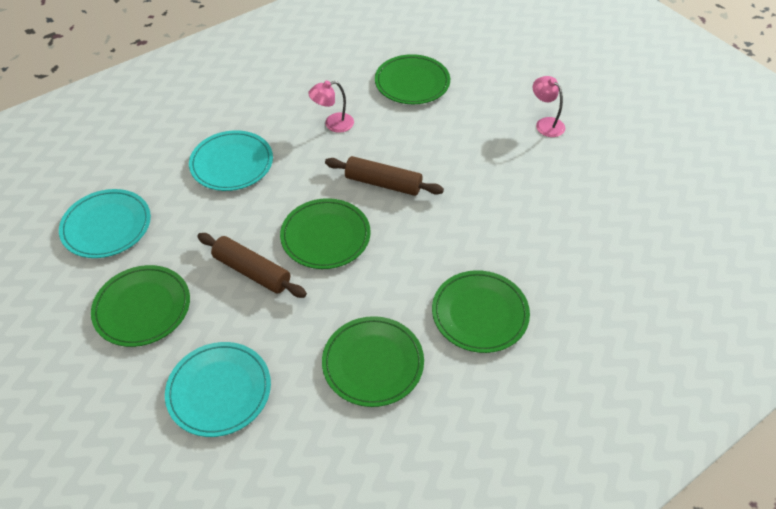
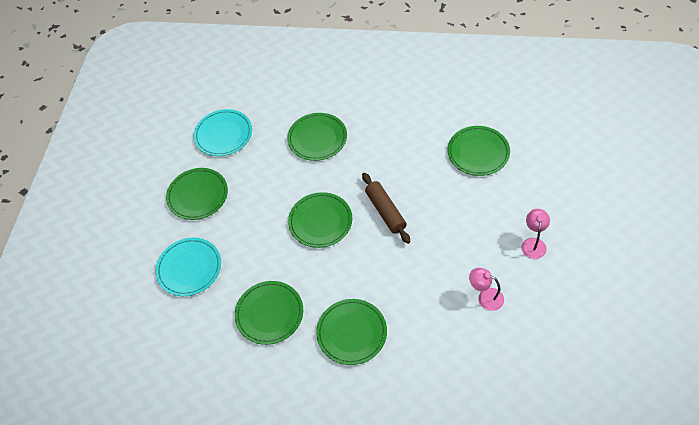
camera: 50 degrees right, 5 degrees up
(232, 163) = (317, 138): turquoise plate -> green plate
(252, 271) = (264, 214): brown rolling pin -> none
(333, 124) = (398, 150): pink lamp -> pink lamp (485, 297)

